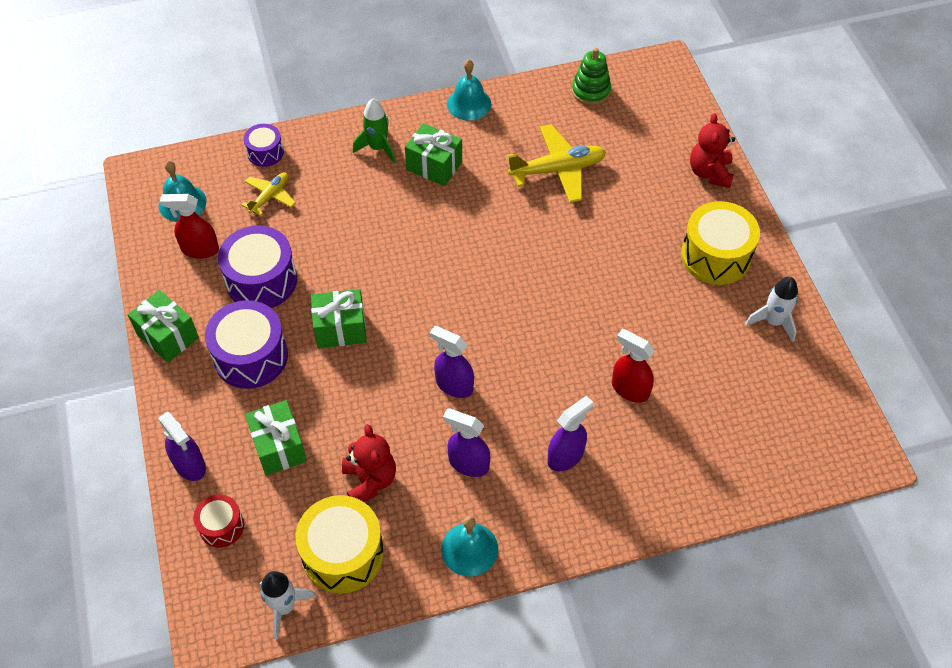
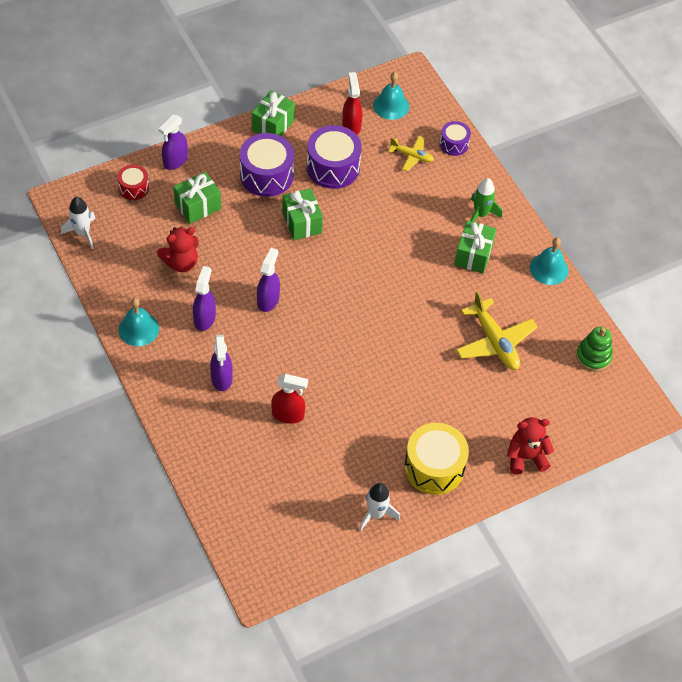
camera: 75 degrees right, 0 degrees up
(343, 554) = (124, 257): yellow drum -> none
(566, 456) = (221, 378): purple spray bottle -> purple spray bottle turned 45 degrees clockwise
(629, 389) = (288, 415): red spray bottle -> red spray bottle turned 75 degrees clockwise

